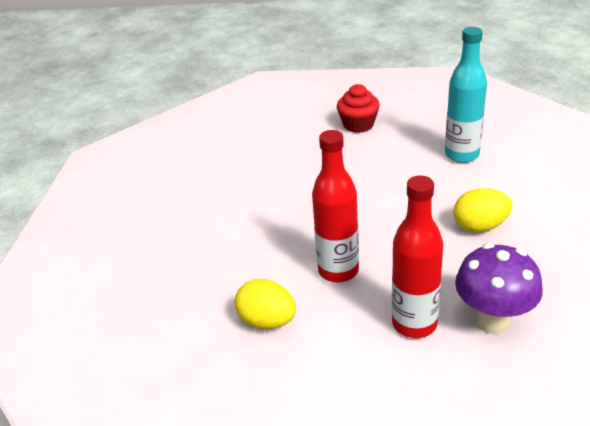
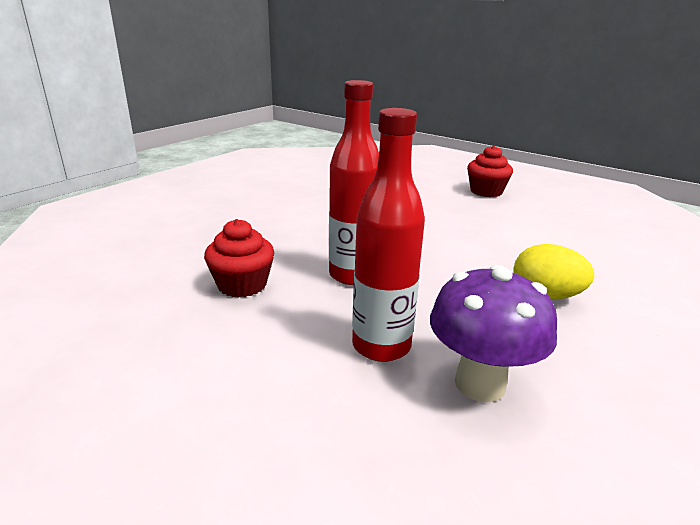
camera: 25 degrees right, 10 degrees down
(267, 321) = (242, 285): yellow egg -> red cupcake
(461, 155) = (576, 238): turquoise bottle -> none

